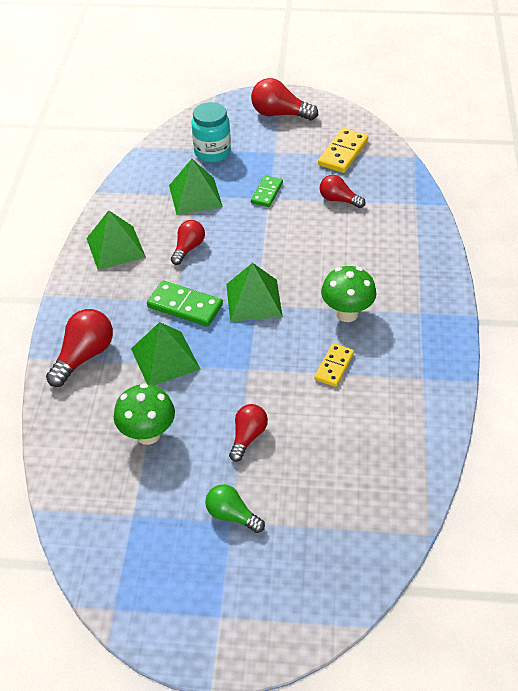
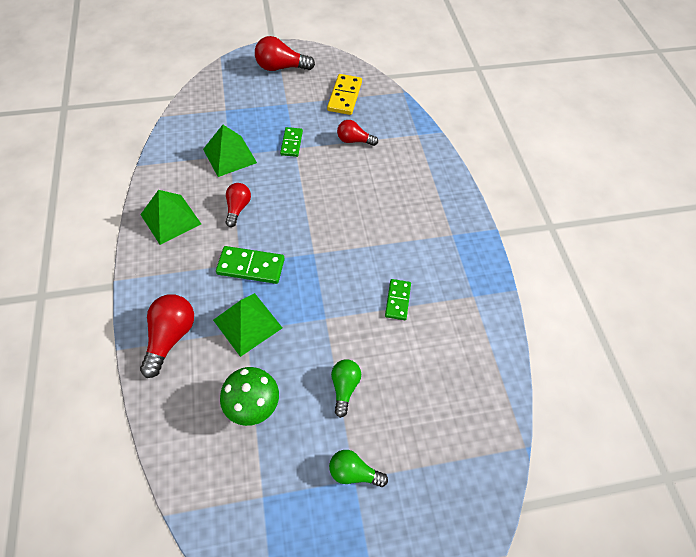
camera: 20 degrees left, 10 degrees up
(212, 152) = (233, 111): turquoise jar -> none
(248, 436) = (344, 387): red light bulb -> green light bulb
(253, 300) = (310, 249): green pyramid -> none
(334, 366) = (397, 300): yellow domino -> green domino
(347, 314) = (393, 247): green mushroom -> none

